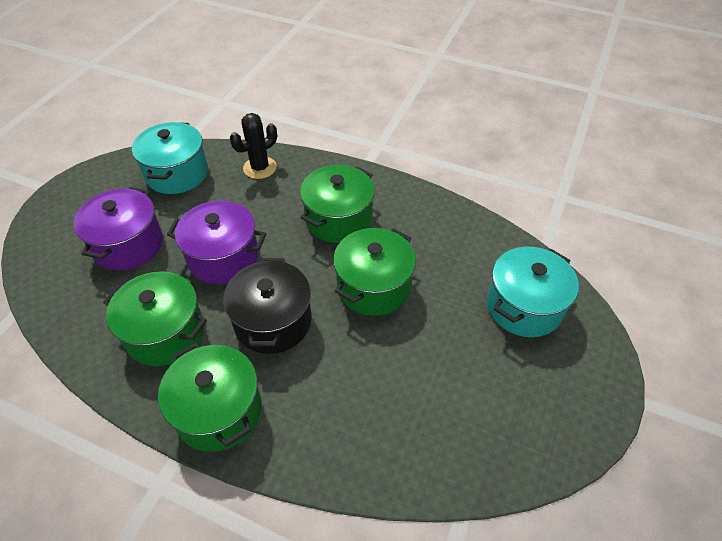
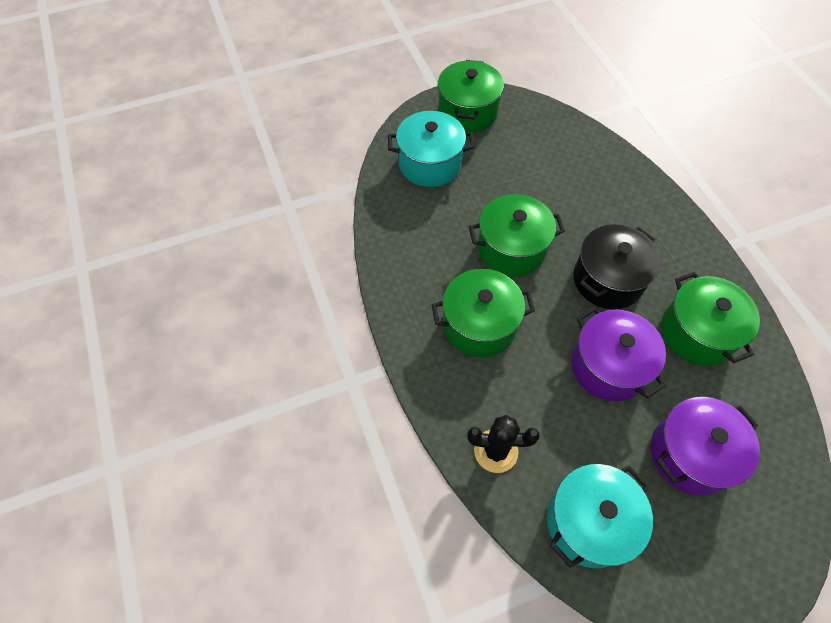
camera: 135 degrees left, 10 degrees up
(219, 411) = (686, 250): green pot -> green pot (467, 112)

